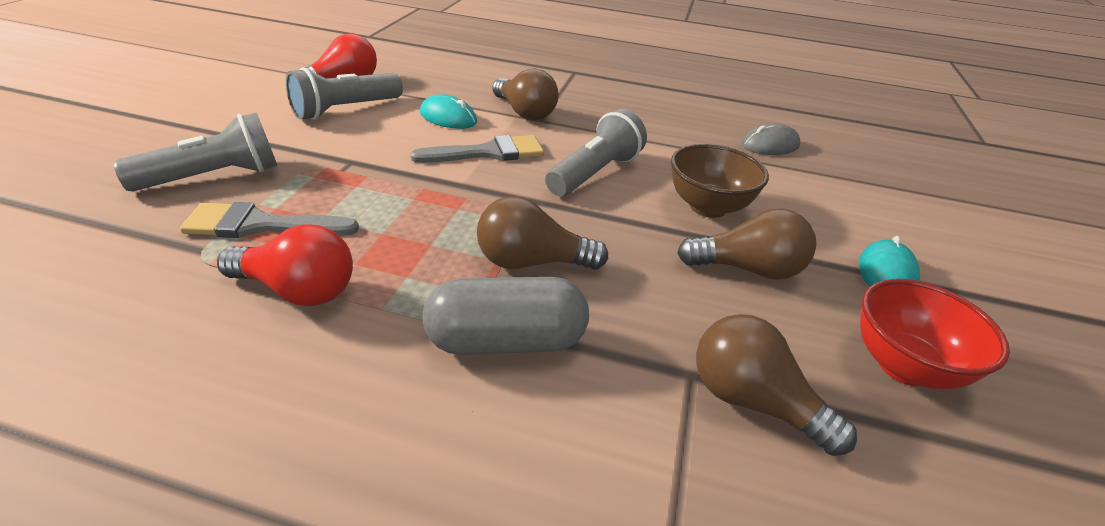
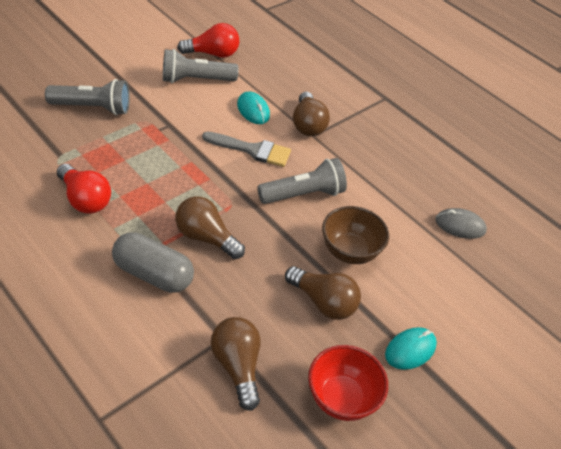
camera: 30 degrees right, 10 degrees up
(260, 225) = (94, 151): grey brush -> none

